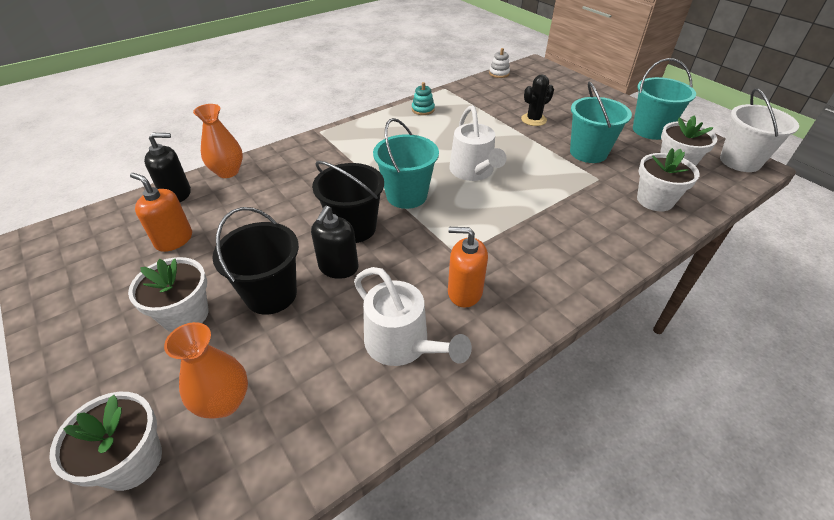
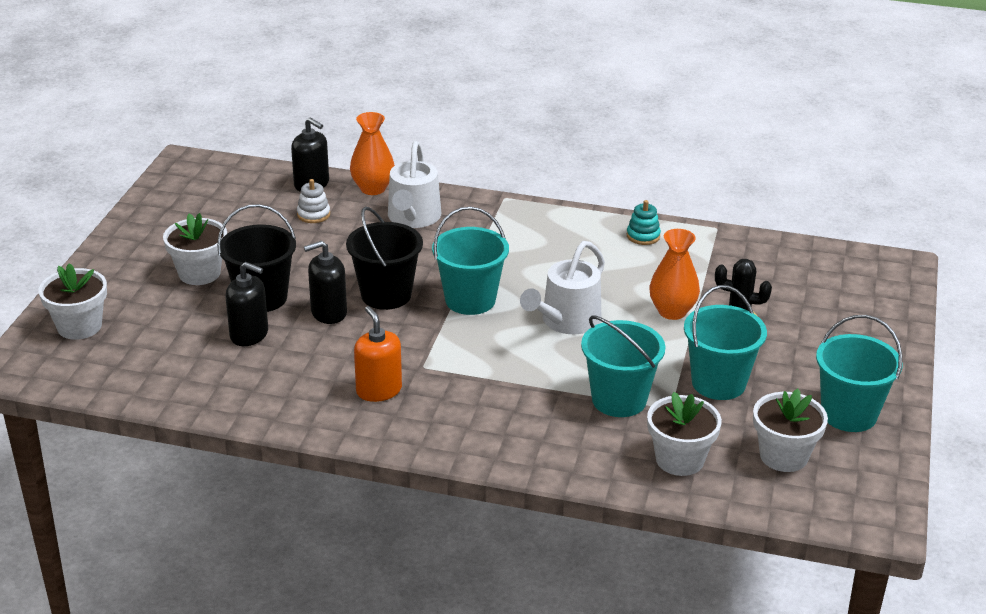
camera: 50 degrees right, 10 degrees down
(174, 240) = (261, 219): orange soap dispenser -> none
(224, 402) = (152, 334): orange vase -> orange vase (672, 311)
(309, 330) = (249, 335): none -> black soap dispenser
(402, 344) = (285, 384): white watering can -> white watering can (413, 217)
(499, 73) = (821, 248): white stacking toy -> white stacking toy (313, 214)
(574, 192) = (619, 400): none -> turquoise bucket
(740, 161) = (872, 506): white bucket -> none

